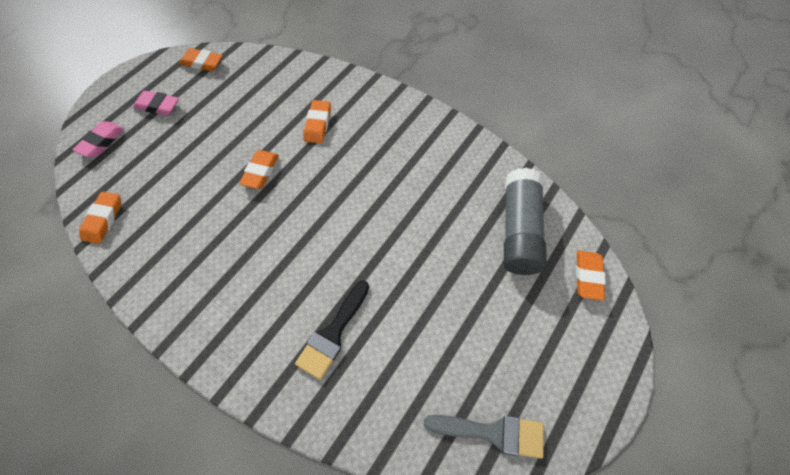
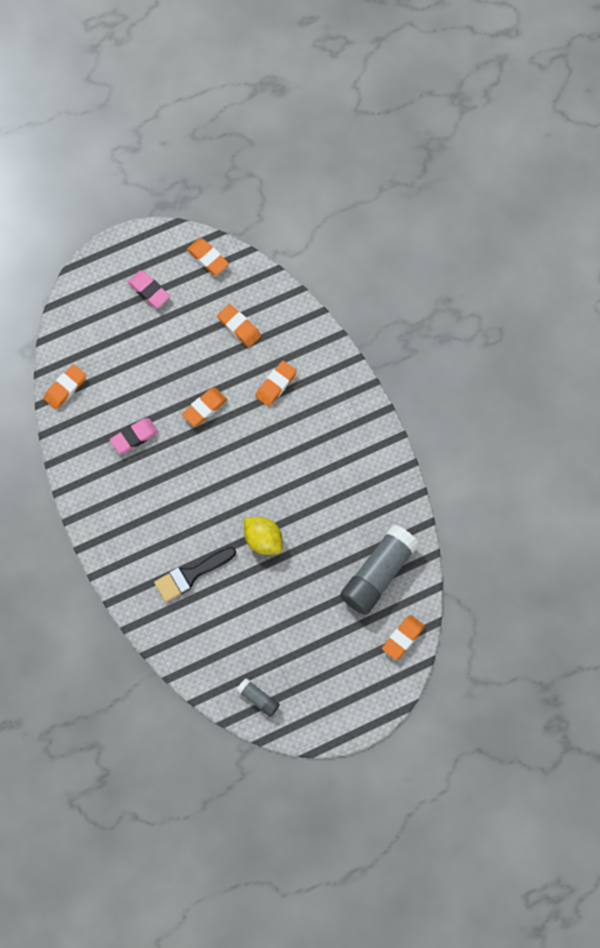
camera: 30 degrees right, 10 degrees up
(101, 142) = (88, 307): pink eraser -> pink eraser (134, 437)
(258, 97) = (239, 327): none -> orange eraser
(388, 258) = (263, 540): none -> yellow lemon
(493, 433) = (258, 699): grey brush -> grey glue stick

